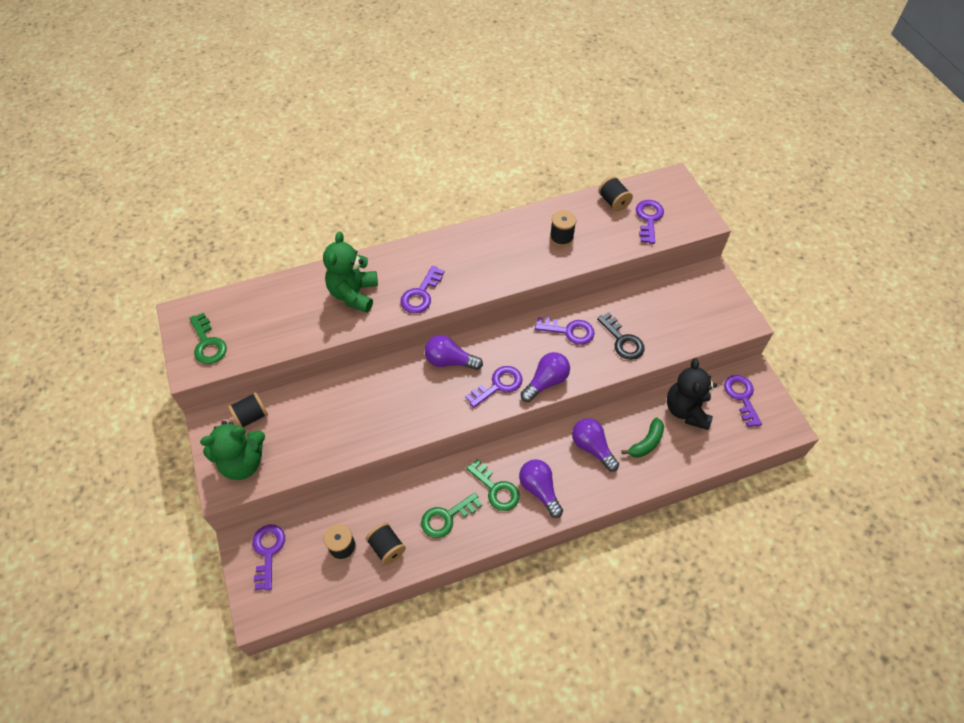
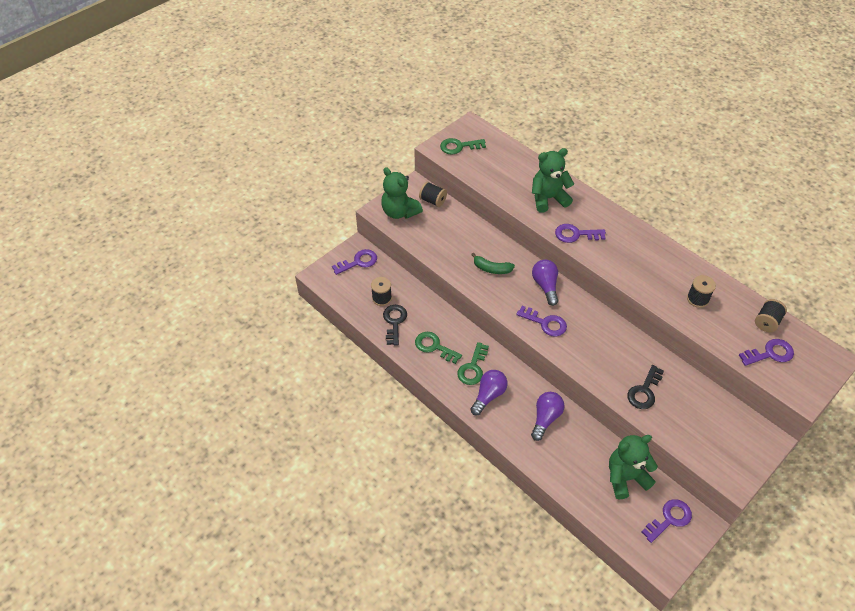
camera: 65 degrees right, 5 degrees down
(208, 343) = (459, 146): green key -> green key turned 45 degrees clockwise
(387, 548) = (394, 322): black spool -> black key
(546, 382) = (569, 352): purple light bulb -> none
(569, 331) = (626, 351): purple key -> none
(646, 443) = (574, 456): green banana -> green banana (492, 269)
(686, 410) = (625, 477): black teddy bear -> green teddy bear

